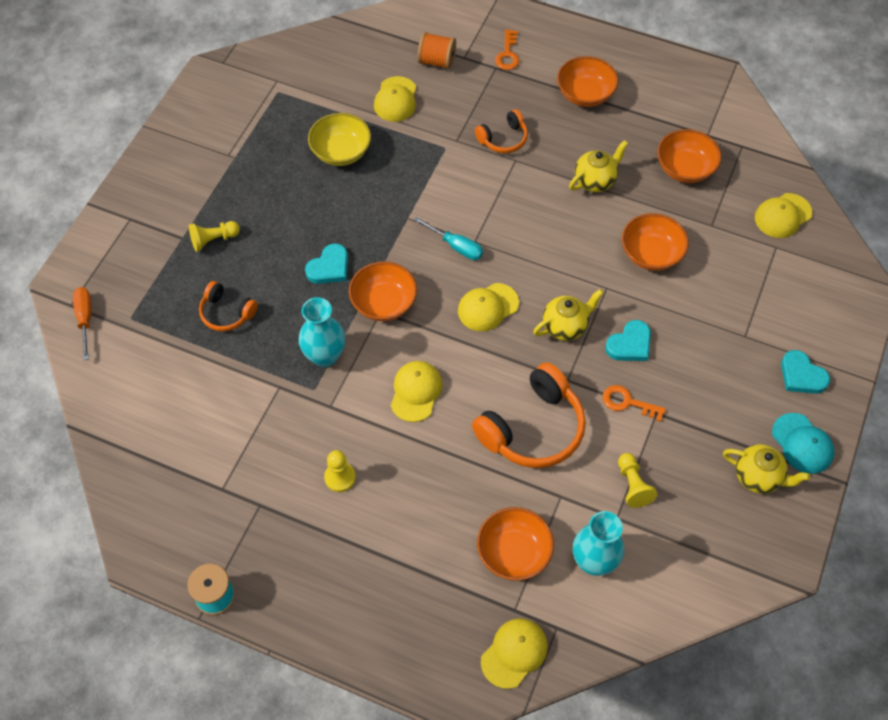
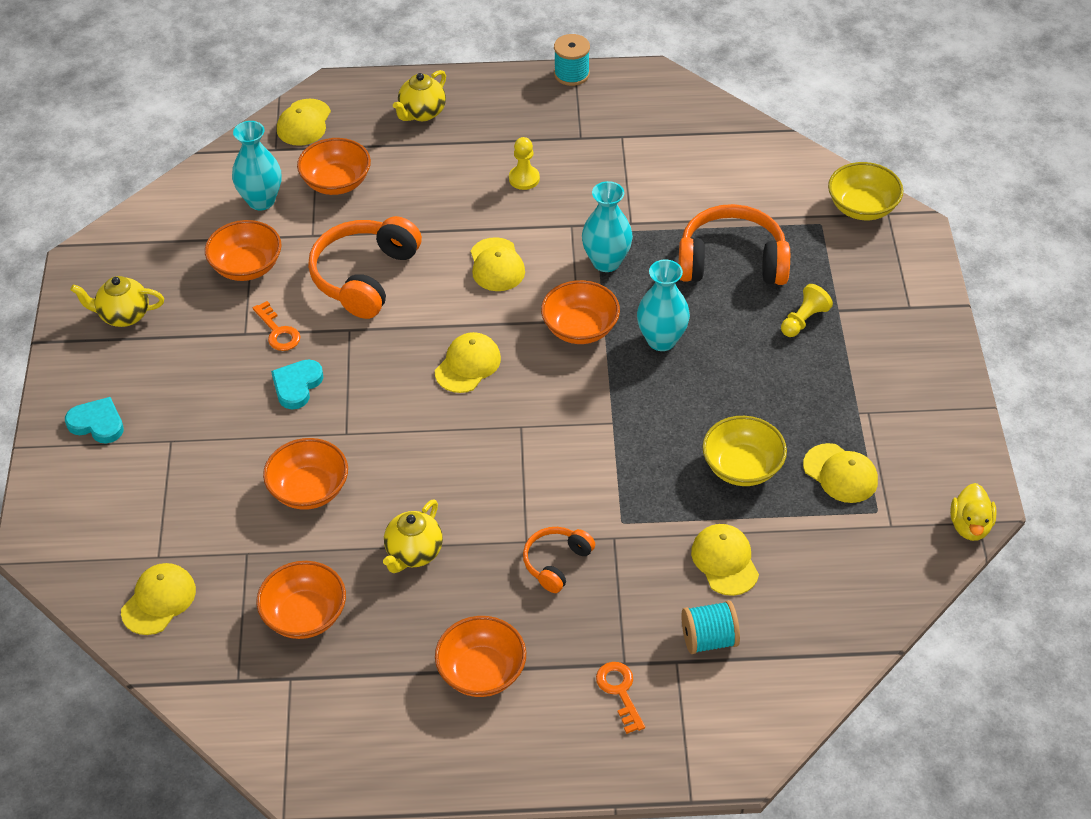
camera: 155 degrees right, 10 degrees down
(85, 319) = (862, 207): orange screwdriver -> yellow bowl
(227, 313) = (732, 262): orange headphones -> orange headphones, size x1.83
(229, 62) = (970, 526): none -> yellow duck
(281, 123) = (840, 473): none -> yellow cap
(329, 267) = (661, 340): turquoise heart -> turquoise vase
(436, 61) = (709, 639): orange spool -> turquoise spool
(456, 246) = (538, 413): turquoise screwdriver -> none
(565, 326) = (374, 377): yellow teapot -> yellow teapot (422, 113)
(627, 402) = (278, 331): orange key -> orange key turned 60 degrees clockwise
(633, 485) = (246, 266): yellow pawn -> orange bowl
(802, 443) = (84, 360): turquoise cap -> none

